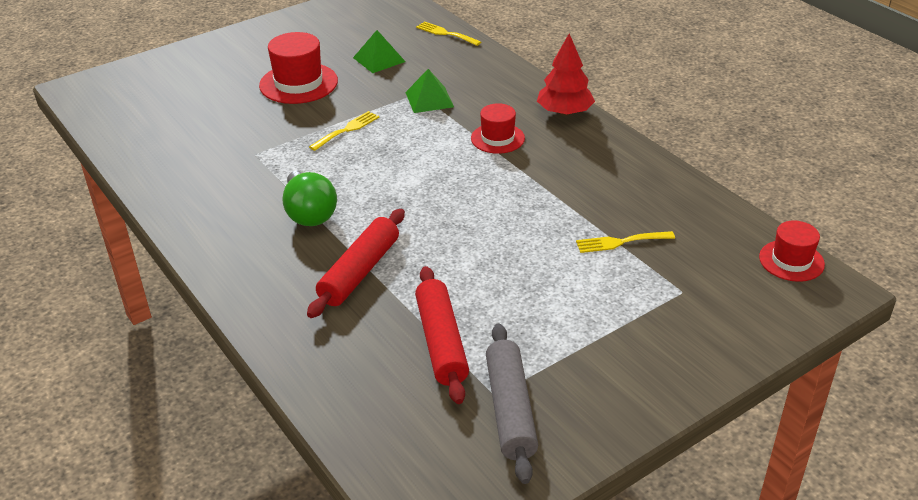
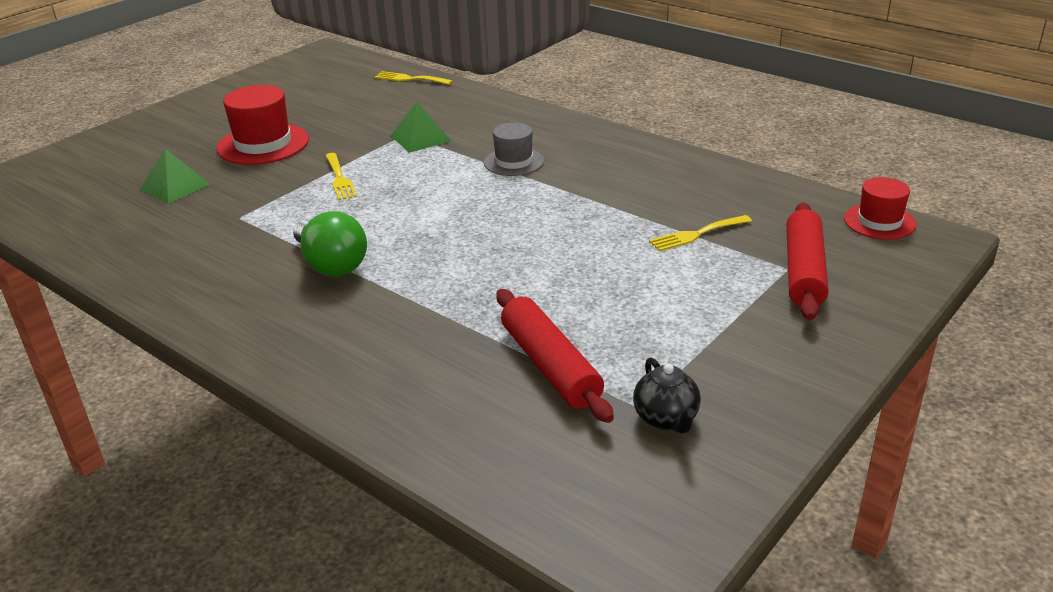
camera: 15 degrees left, 5 degrees down
(347, 130) = (339, 178): yellow fork -> yellow fork turned 135 degrees clockwise
(360, 272) = (419, 312): red rolling pin -> red rolling pin (804, 271)
(379, 59) = (346, 110): green pyramid -> green pyramid (175, 186)
(497, 138) = (514, 162): red hat -> grey hat
(510, 409) = (666, 419): grey rolling pin -> black teapot
(564, 112) = (573, 129): red tree -> none

